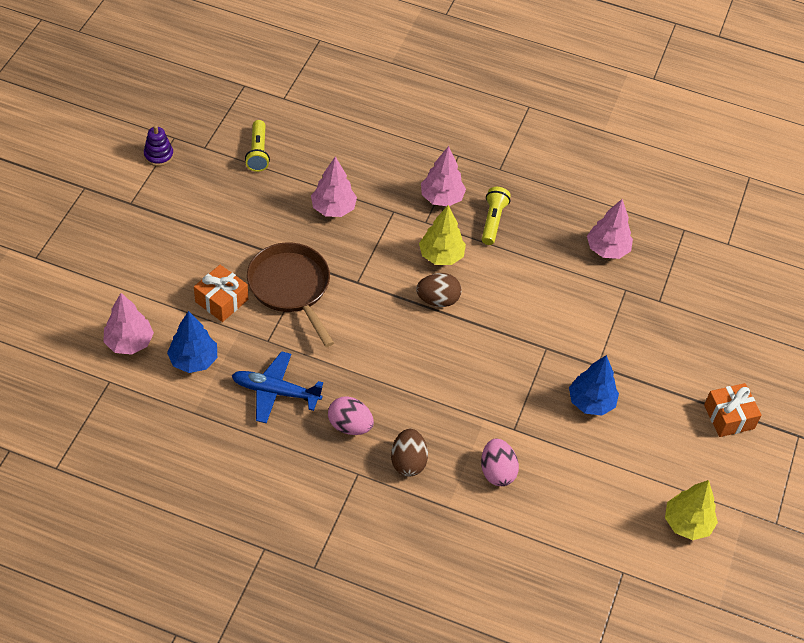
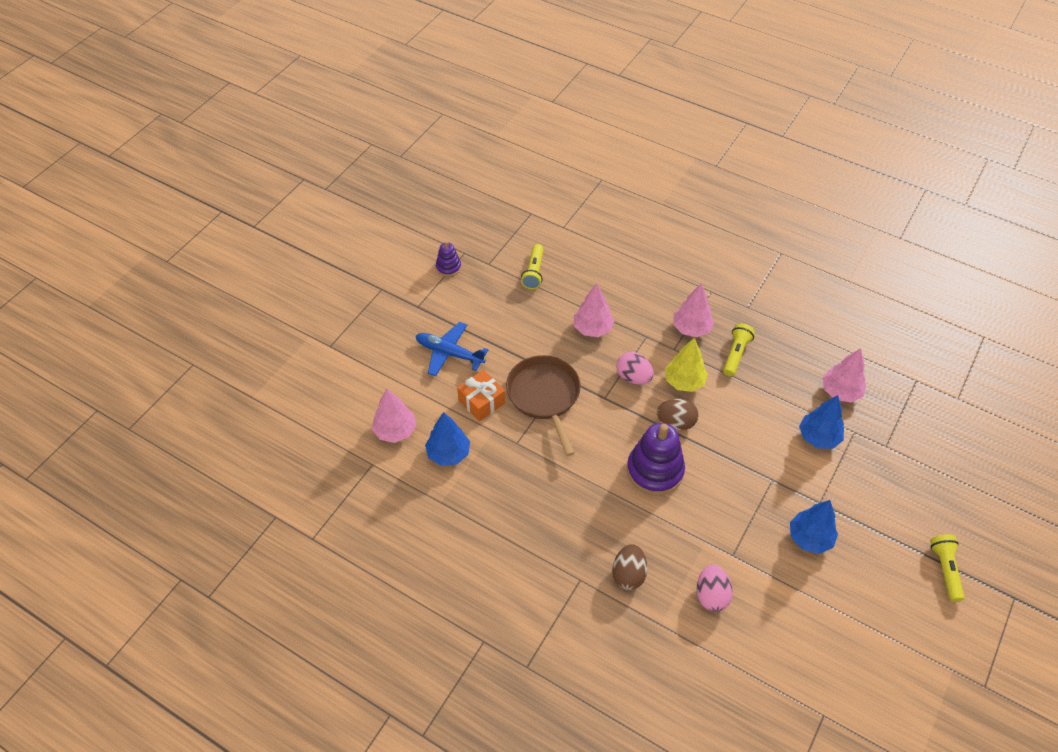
camera: 15 degrees right, 0 degrees up
(275, 392) = (516, 492): blue plane -> blue plane (449, 353)
(350, 426) = (579, 532): pink egg -> pink egg (633, 377)
(422, 353) = (655, 471): none -> purple stacking toy
(589, 299) = (818, 437): none -> blue tree
(687, 523) = (893, 673): yellow tree -> none
(729, 417) = (945, 570): orange gift -> yellow flashlight

